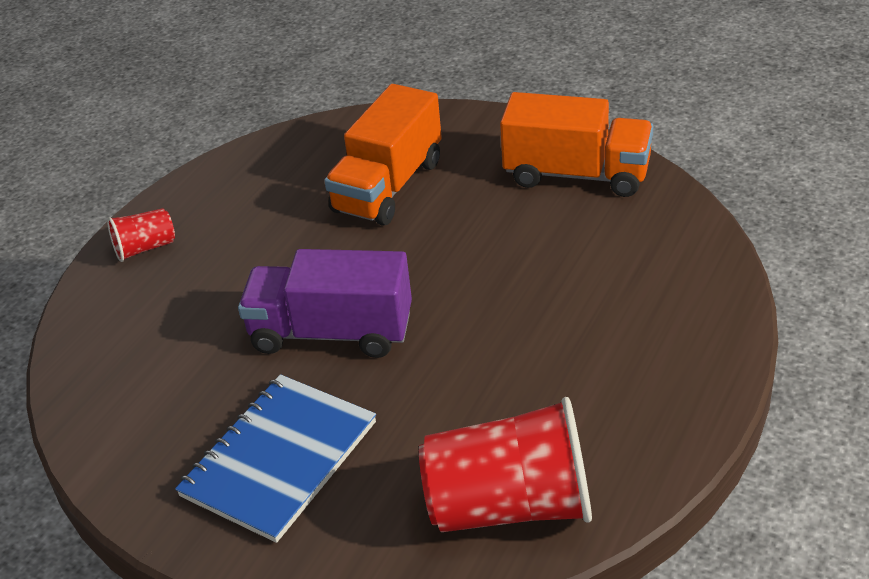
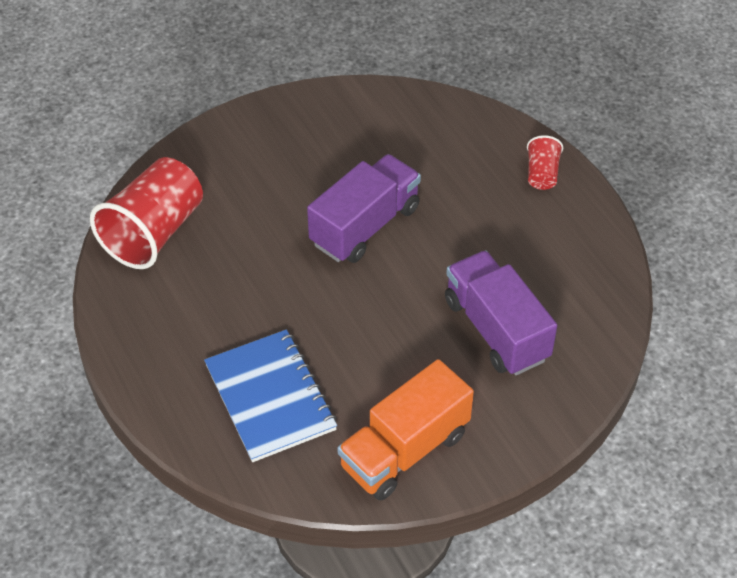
camera: 120 degrees right, 10 degrees up
(279, 459) = (284, 160): blue notebook -> blue notebook (270, 397)
(388, 186) = (496, 329): orange truck -> purple truck

